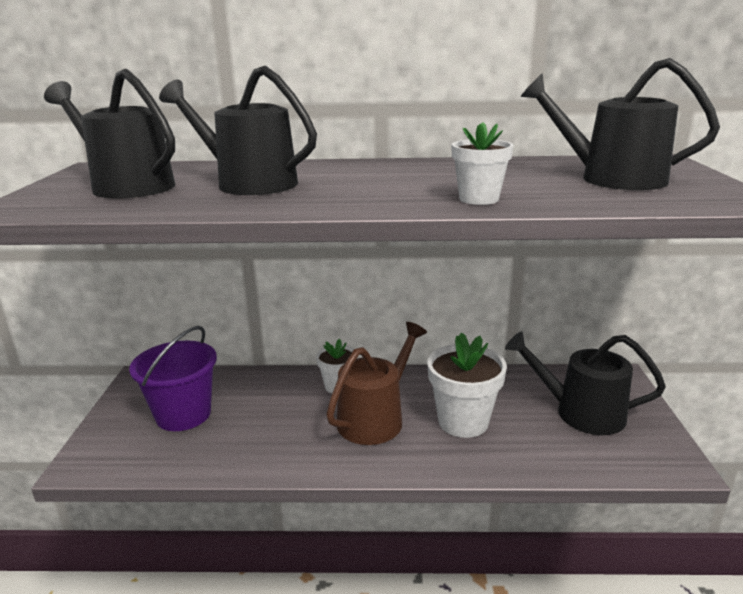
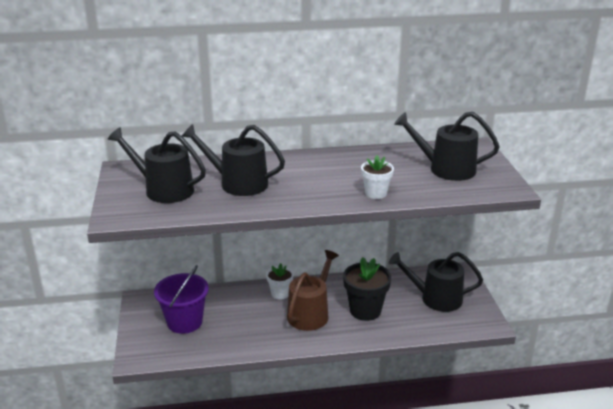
camera: 10 degrees left, 5 degrees up
(463, 421) = (365, 310): white flower pot -> black flower pot

